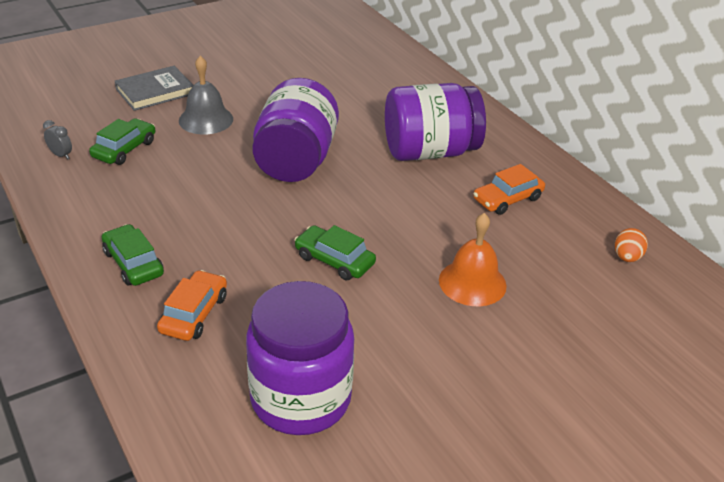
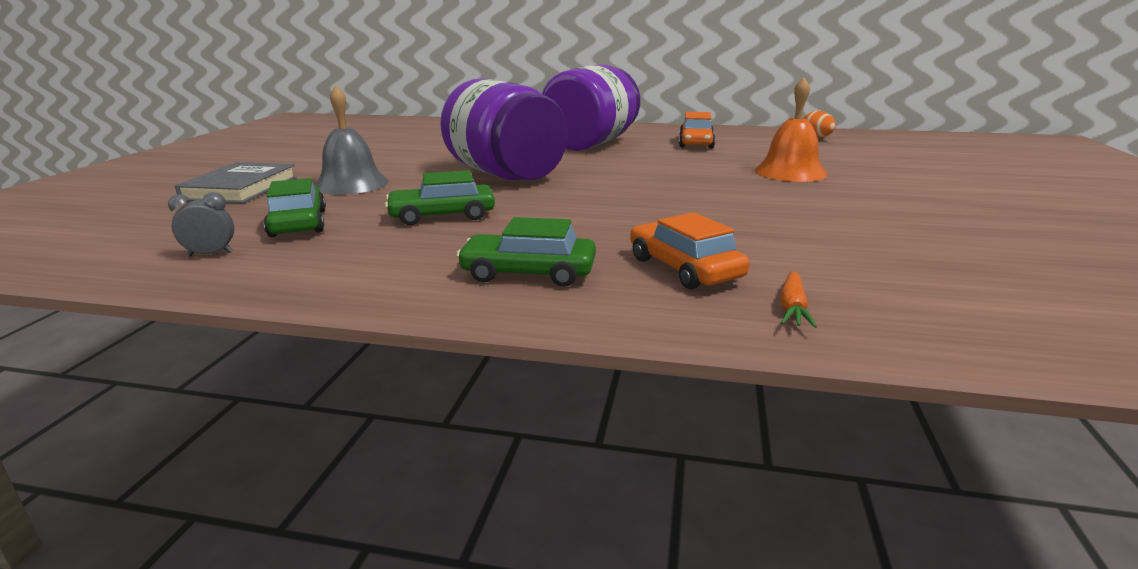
camera: 45 degrees left, 15 degrees down
(172, 374) = (792, 308): none -> orange carrot
(301, 398) = (903, 260): purple jar -> none
(334, 260) = (687, 198): green car -> green car (442, 215)

